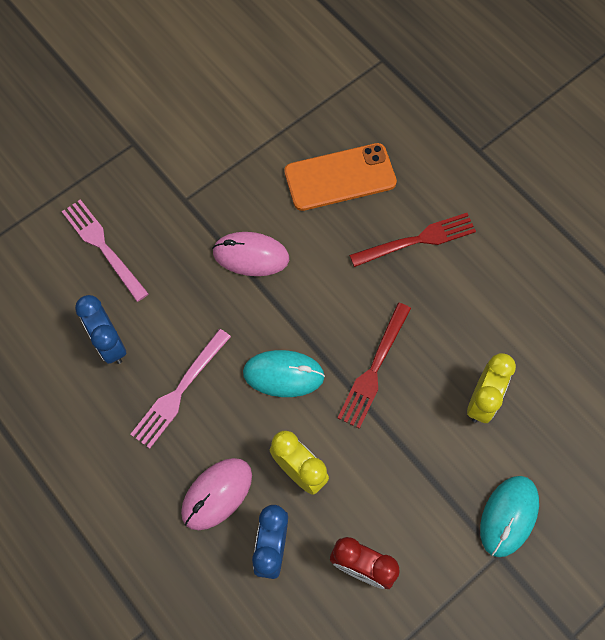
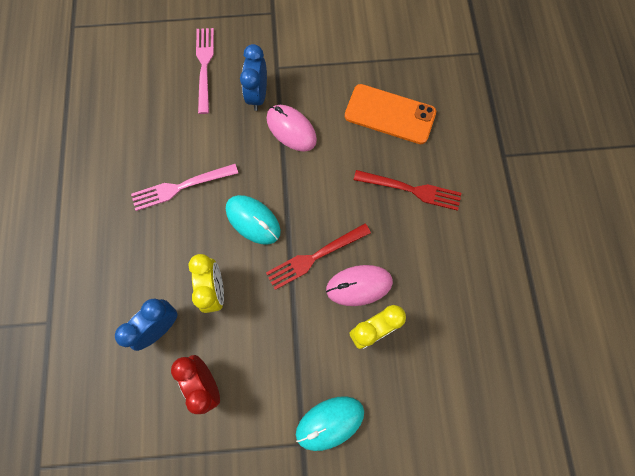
camera: 35 degrees right, 5 degrees up
(110, 344) = (162, 129): blue clock -> blue clock (258, 96)
(217, 494) = (153, 268): pink mouse -> pink mouse (359, 285)

